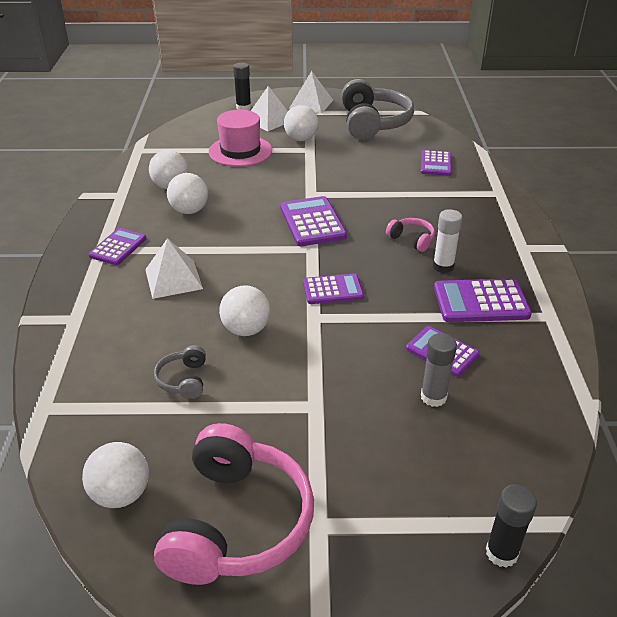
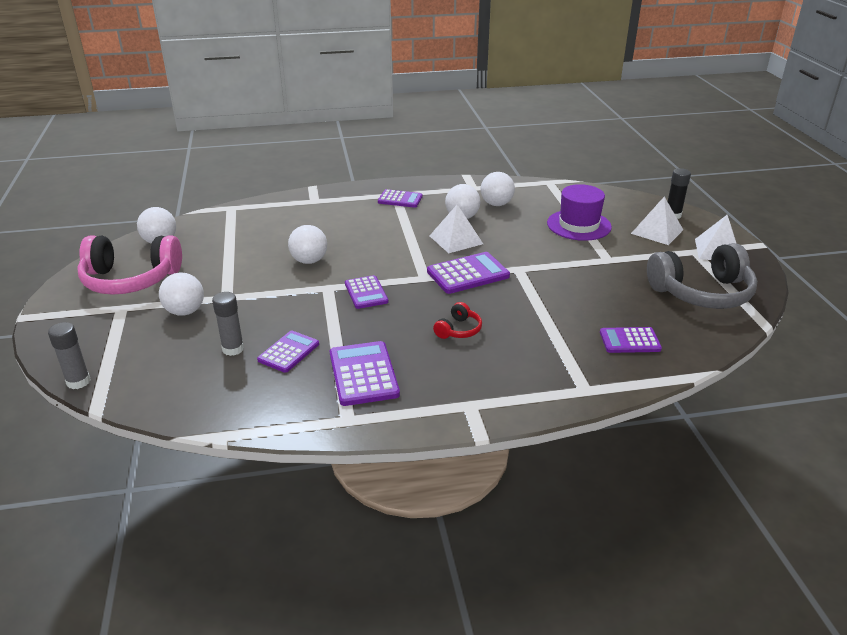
camera: 80 degrees right, 5 degrees down
(173, 279) = (366, 225): white pyramid -> white pyramid (456, 239)
(184, 380) = (254, 246): grey headphones -> none
(240, 151) = (579, 225): pink hat -> purple hat
(301, 139) = (627, 253): white ball -> white ball (185, 311)
(411, 239) = (458, 330): pink headphones -> red headphones
(443, 266) = (417, 350): white glue stick -> none
(501, 553) = (78, 382): black glue stick -> grey glue stick

